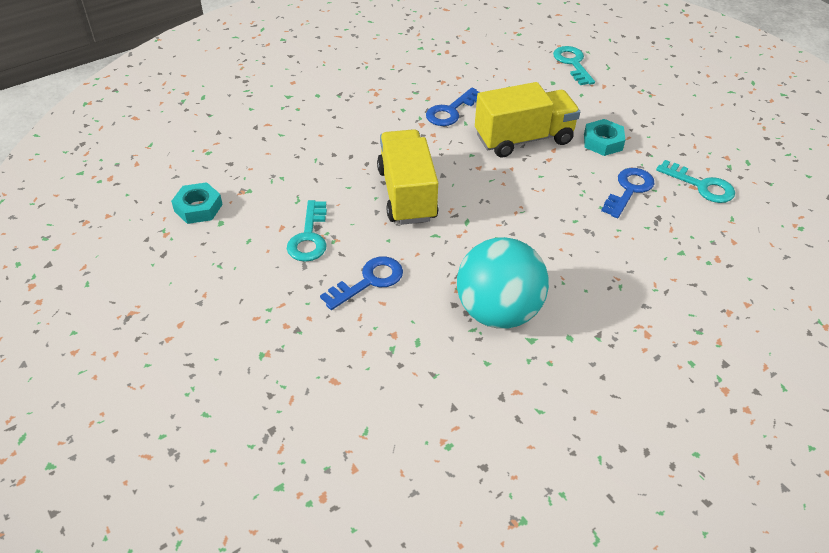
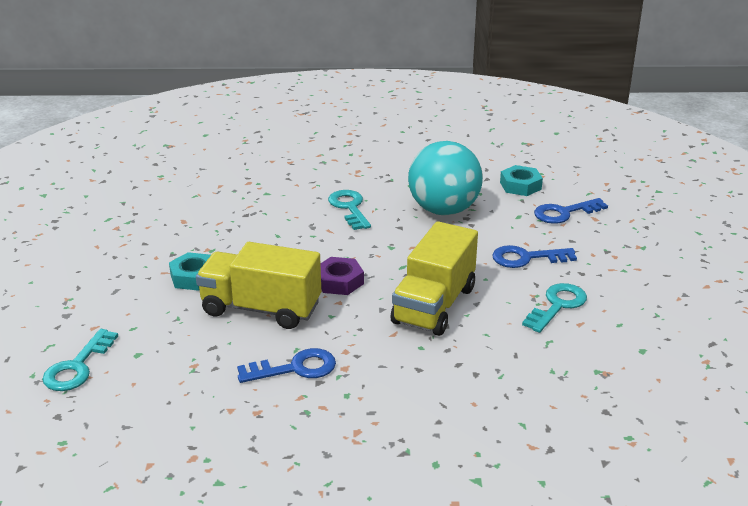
camera: 145 degrees left, 15 degrees down
(198, 208) = (662, 373): turquoise nut -> turquoise nut (520, 186)
(498, 184) = (339, 281): none -> purple nut
(629, 190) = (236, 237): blue key -> blue key (564, 213)
(701, 185) = (176, 219): turquoise key -> turquoise key (349, 208)

